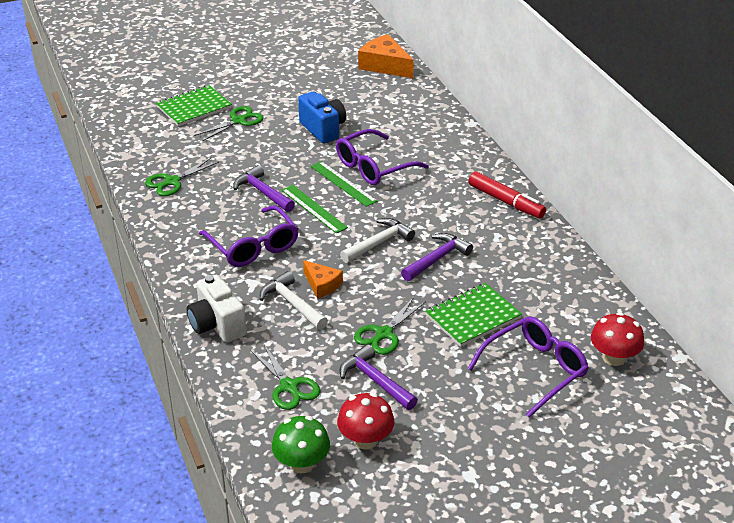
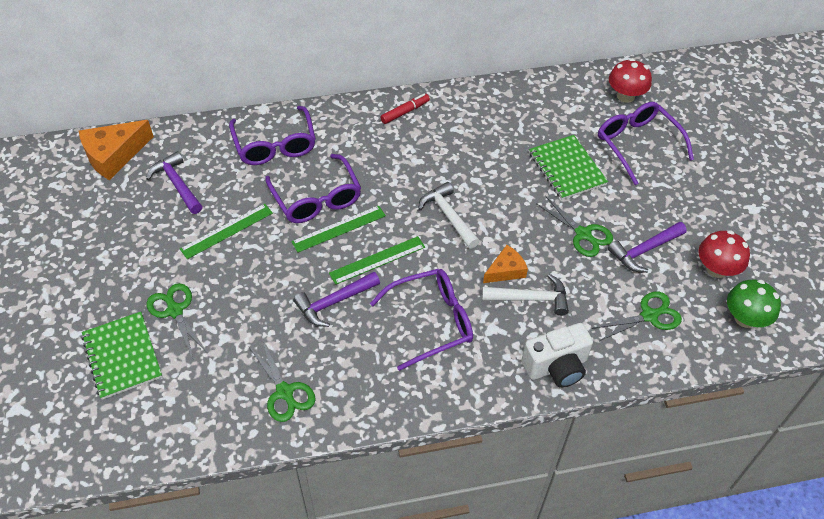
camera: 80 degrees left, 15 degrees up
(292, 303) = (531, 298): white hammer -> white hammer turned 150 degrees counterclockwise
(323, 129) = (227, 231): blue camera -> green ruler
(428, 136) = (275, 145): none -> purple glasses
(437, 259) = (481, 177): purple hammer -> purple hammer (177, 184)
(505, 201) = (405, 112): red marker -> red marker, size x0.65

